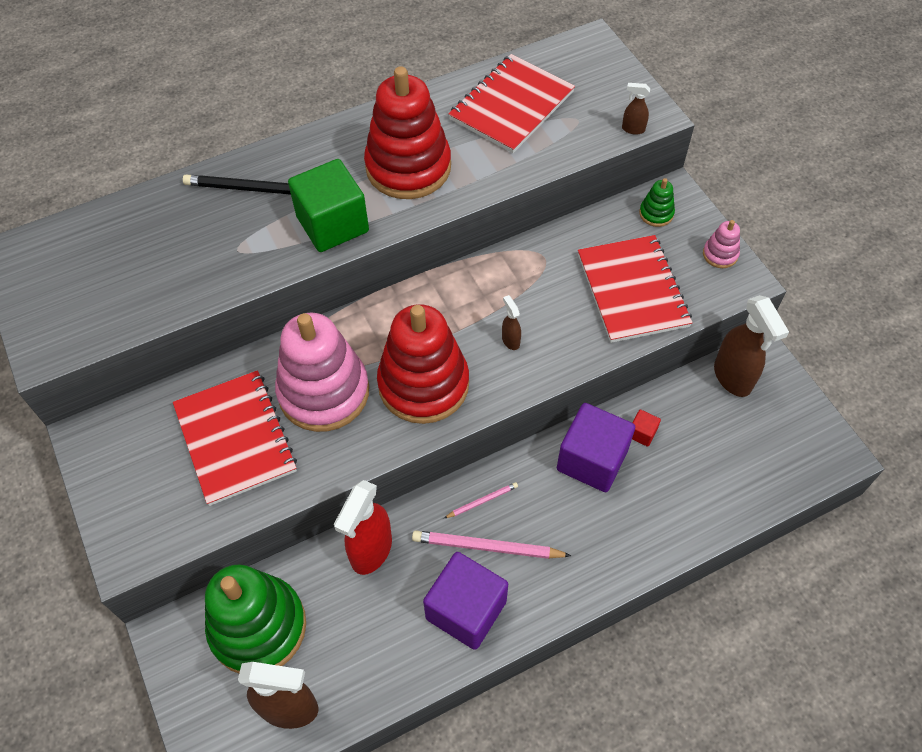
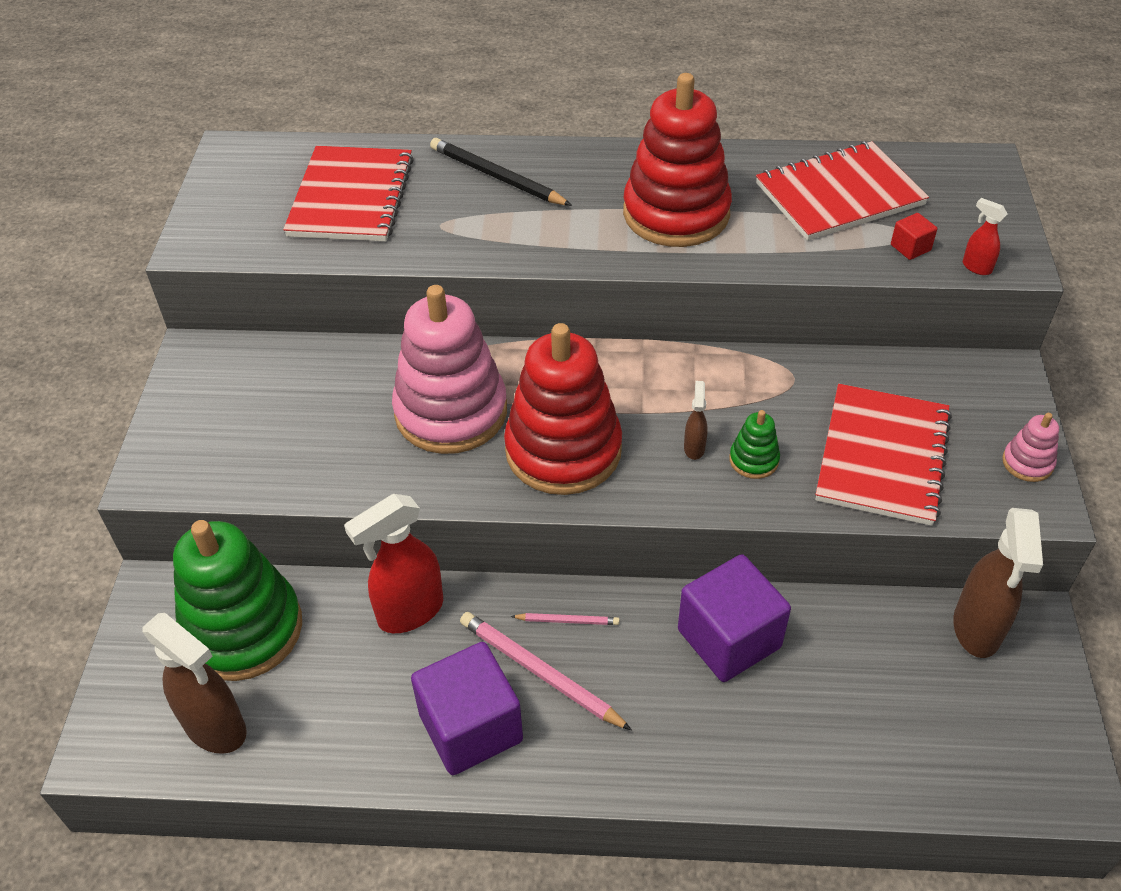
camera: 30 degrees right, 10 degrees down
(235, 438) = (330, 417): red notebook -> red notebook (351, 197)
(332, 224) = (554, 237): green cube -> none
(632, 129) = (976, 267): brown spray bottle -> red spray bottle
(642, 433) = (812, 638): red cube -> red cube (910, 247)
(656, 213) = (969, 386): green stacking toy -> green stacking toy (754, 460)

